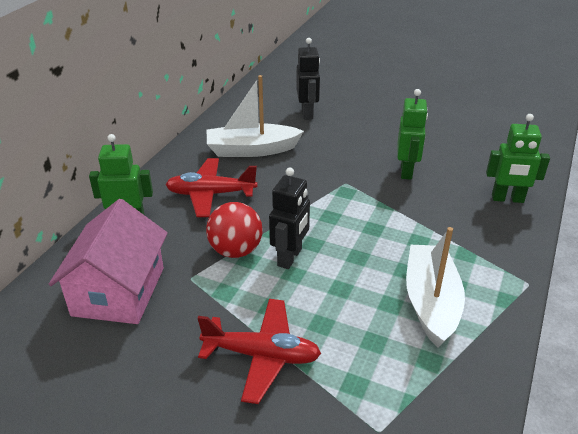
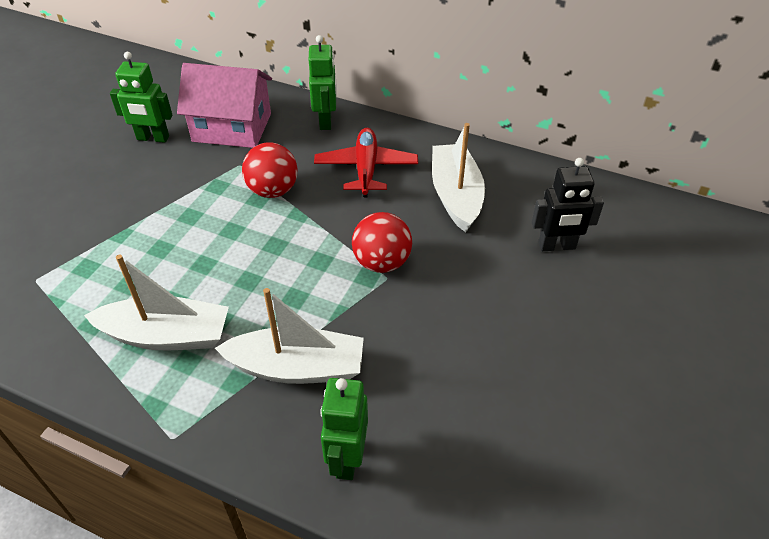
camera: 90 degrees right, 10 degrees up
(262, 355) = (137, 211): red plane -> none
(290, 257) = (256, 228): black robot -> none
(329, 185) = (382, 262): none -> red ball
(406, 171) = (415, 344): green robot -> green robot (153, 138)
(442, 224) = (297, 368): none -> white boat

